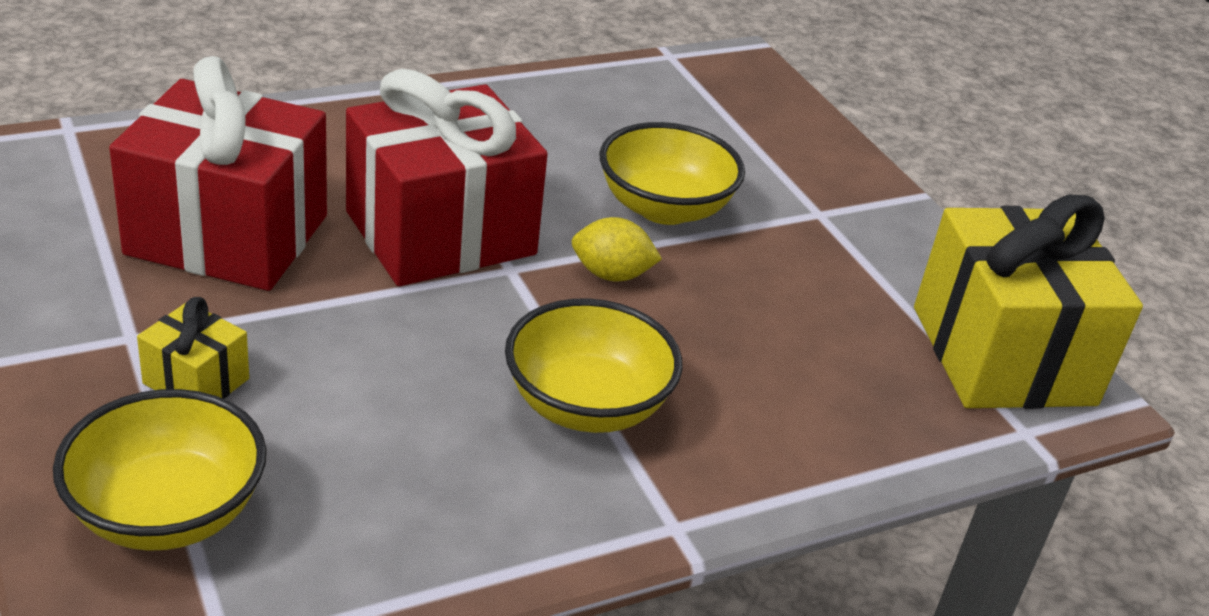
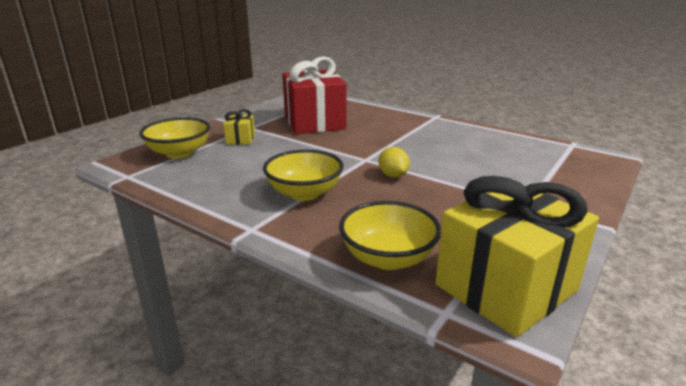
camera: 65 degrees right, 10 degrees down
(440, 233) = (366, 144): red gift -> none
(664, 208) = (457, 173): yellow bowl -> yellow bowl (388, 258)

